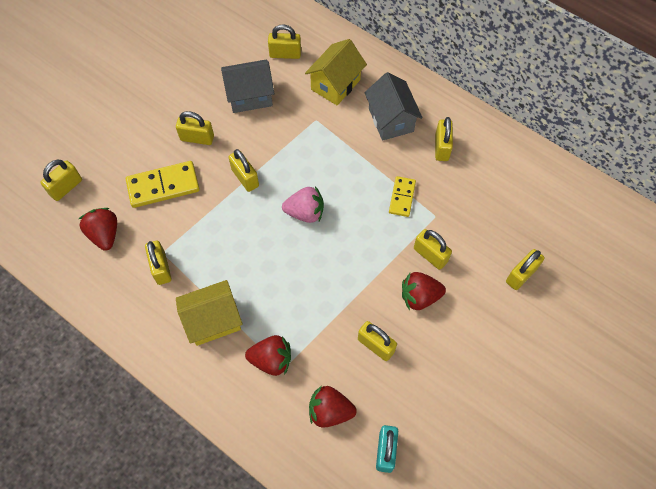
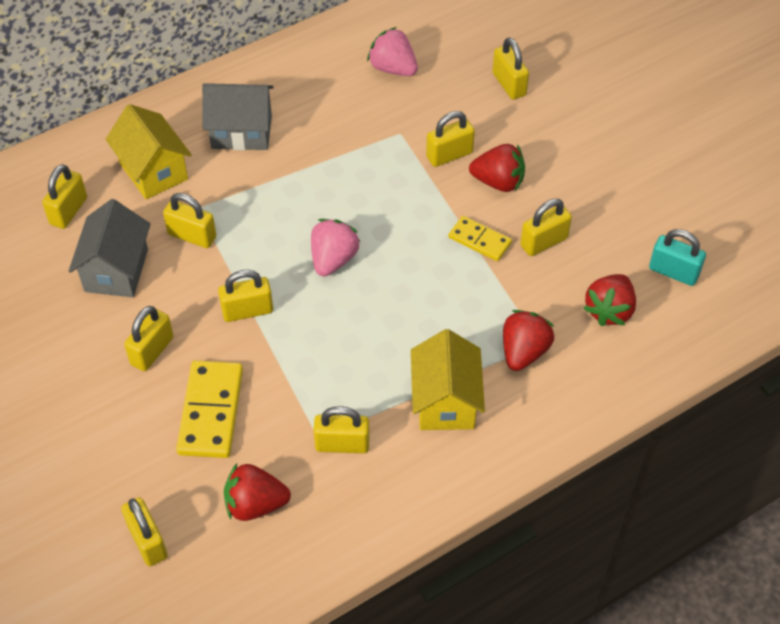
camera: 70 degrees left, 10 degrees down
(402, 197) = (359, 156): yellow domino -> yellow domino (479, 240)
(419, 296) = (498, 182): red strawberry -> red strawberry turned 90 degrees counterclockwise
(441, 147) = (308, 97): yellow padlock -> yellow padlock (192, 236)
(496, 191) = (393, 68): none -> pink strawberry

